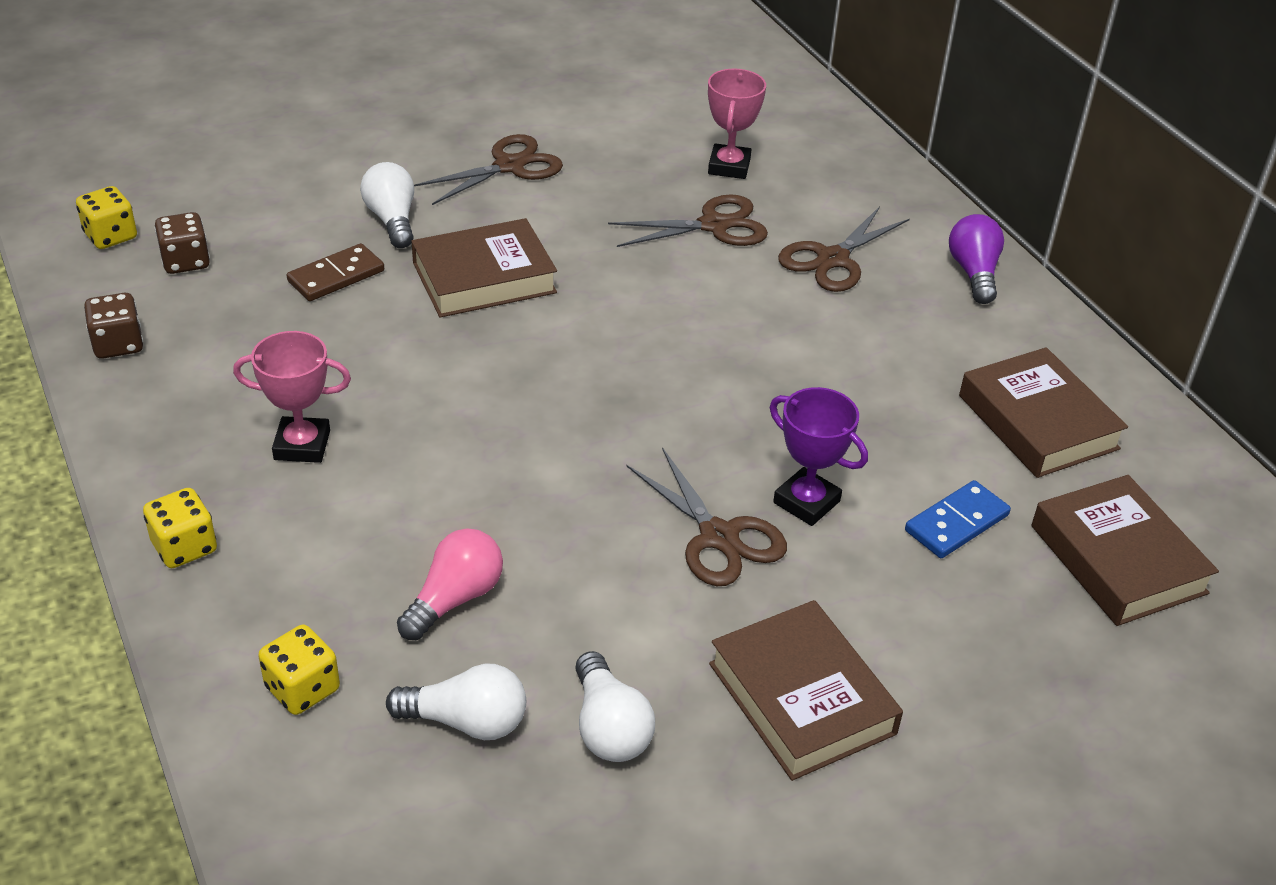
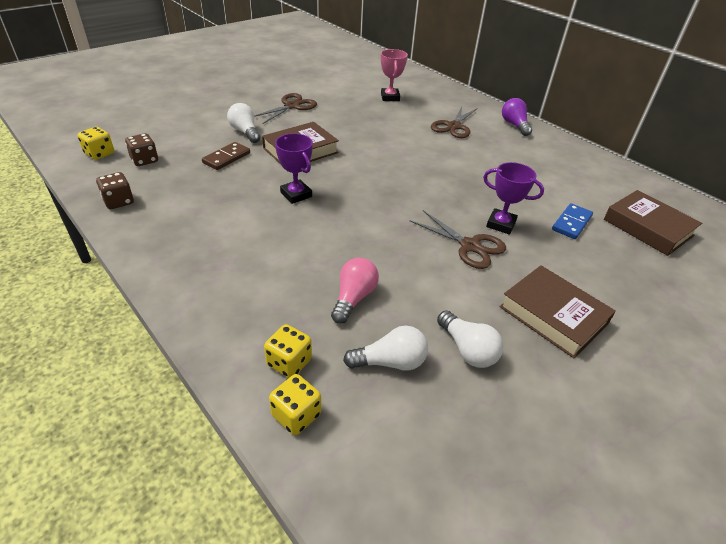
camera: 15 degrees left, 0 degrees up
(184, 547) = (190, 297): yellow dice -> yellow dice (296, 415)
(302, 445) = (239, 235): pink trophy -> none
(436, 376) = (296, 194): none -> purple trophy
(714, 225) = (395, 119): brown scissors -> none
(1037, 422) = (577, 177): brown book -> none

